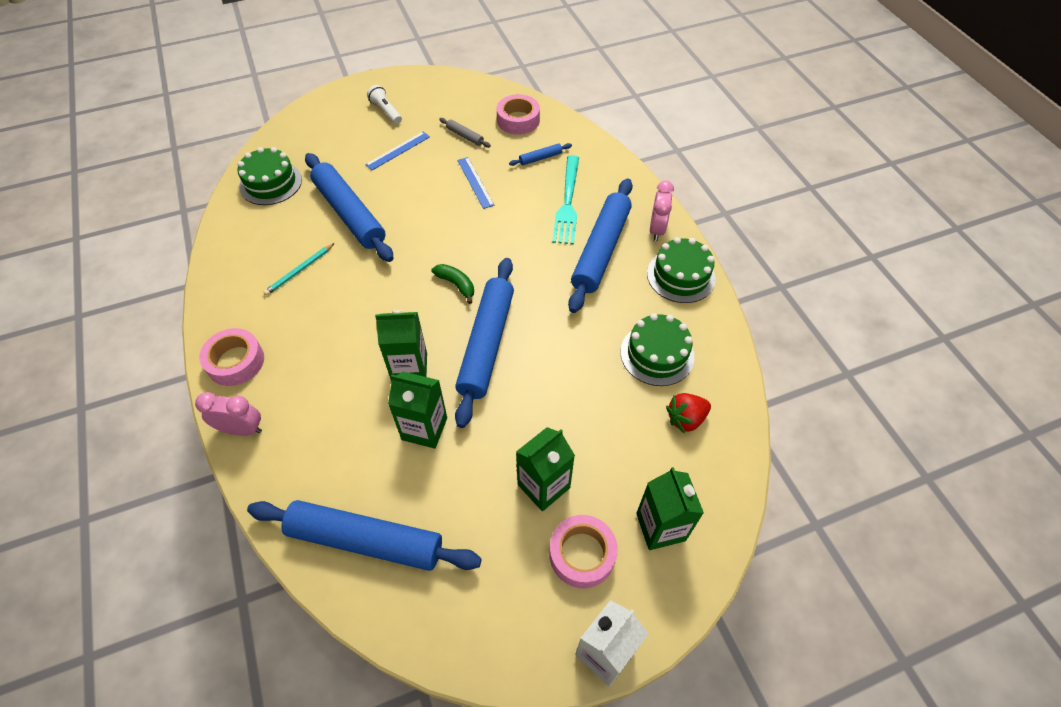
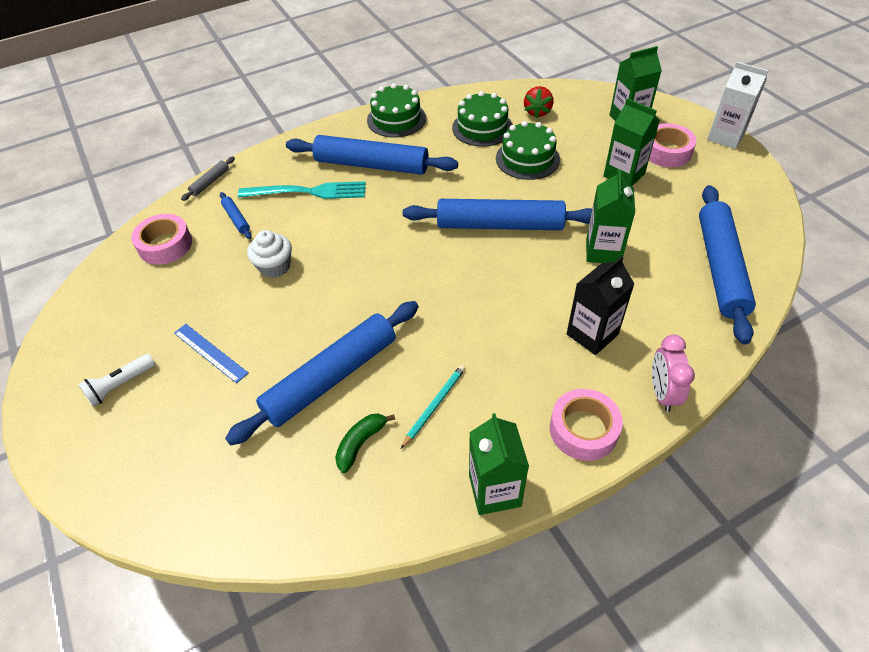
camera: 95 degrees left, 5 degrees down
(271, 183) = (270, 494): green cake -> green cake (527, 159)
(299, 271) = (434, 405): turquoise pencil -> turquoise pencil turned 90 degrees counterclockwise
(324, 391) = (592, 334): none -> black carton
(409, 368) = (542, 274): green carton -> green carton (494, 490)
(456, 285) = (431, 257): green banana -> green banana (361, 443)
(465, 136) = (189, 289): grey rolling pin -> grey rolling pin (210, 182)
(475, 182) = (275, 267): blue ruler -> white cupcake
(657, 229) = (342, 134): pink clock -> none
(686, 419) = (537, 112): red strawberry -> red strawberry turned 45 degrees clockwise

